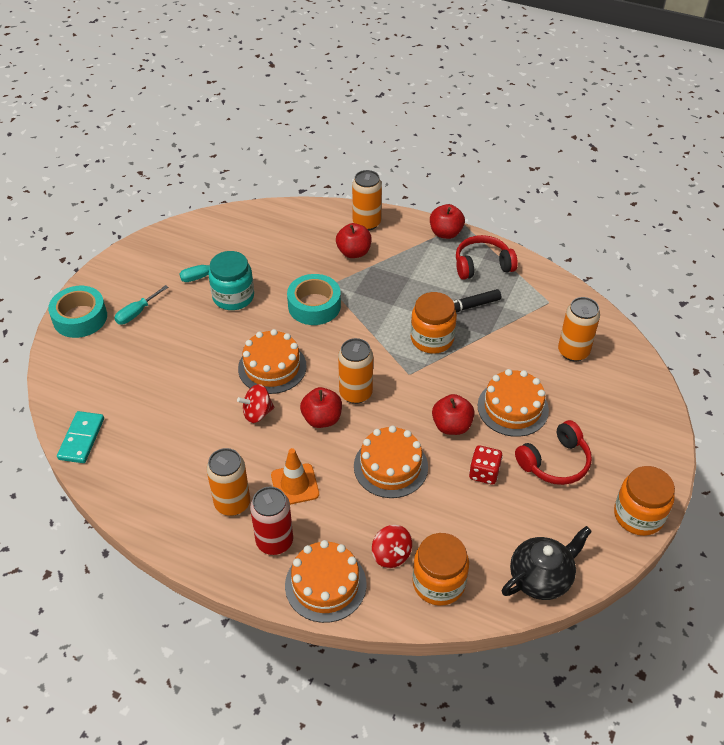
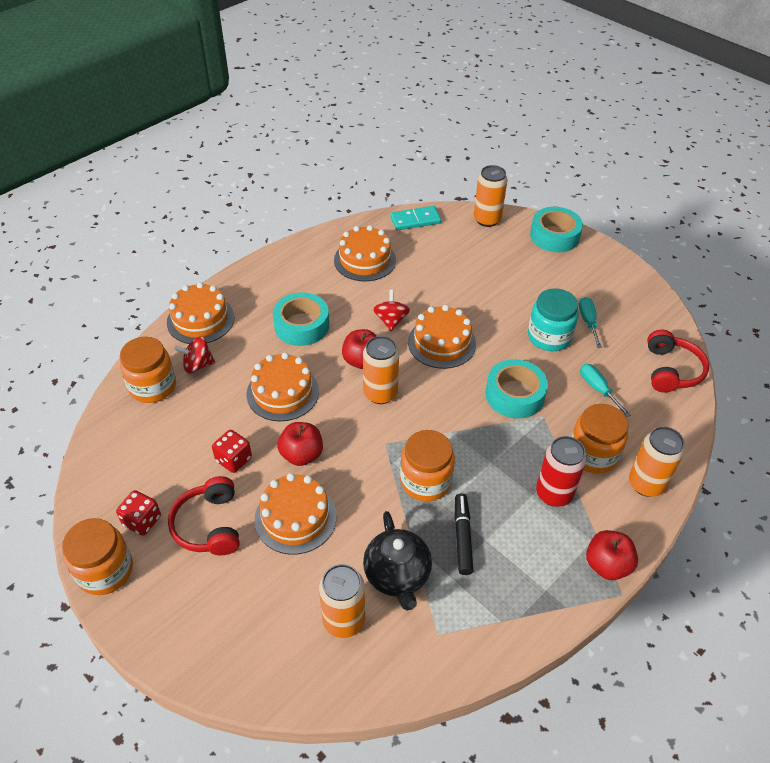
camera: 110 degrees right, 0 degrees up
(81, 439) = (415, 220): turquoise domino -> turquoise domino turned 45 degrees counterclockwise
(137, 313) = (549, 269): turquoise screwdriver -> turquoise screwdriver (598, 389)
(169, 464) = (365, 260): none -> orange cake
(232, 503) = (306, 286): orange can -> orange can (487, 219)
(274, 541) = (256, 301): red can -> red can (554, 493)
(295, 485) = (302, 325): orange traffic cone -> turquoise tape
(354, 252) = (593, 454): red apple -> orange jar
(482, 265) = (532, 583): red headphones -> red headphones (671, 370)
(541, 577) = (105, 458): black teapot -> black teapot (397, 575)
(581, 512) = (142, 521): none -> red dice

